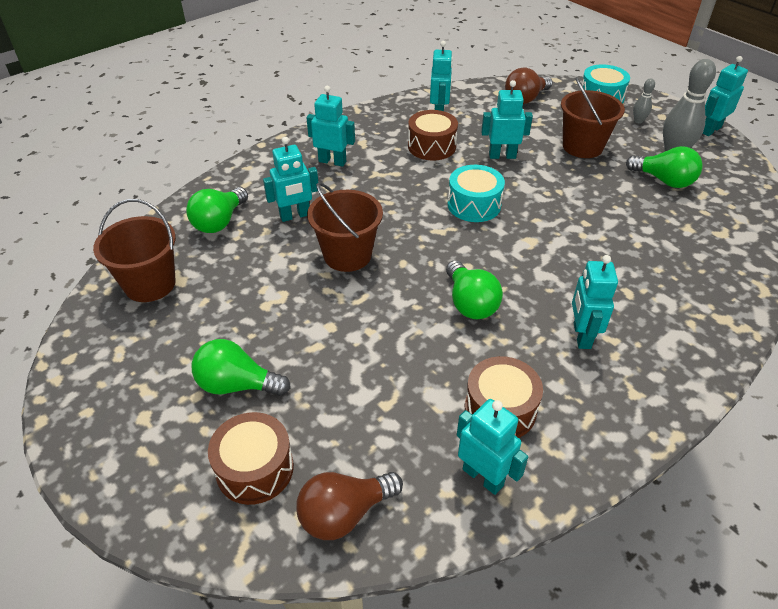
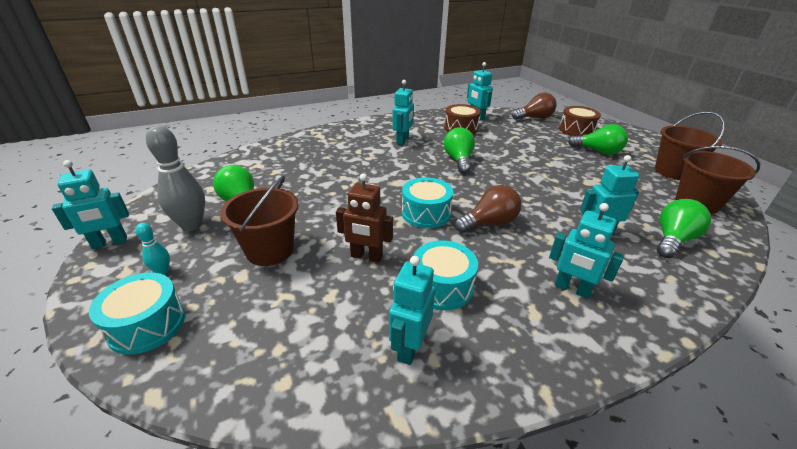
camera: 165 degrees left, 10 degrees down
(347, 255) = (542, 196): brown bucket -> brown bucket (673, 171)
(431, 146) = (442, 286): brown drum -> turquoise drum
(502, 156) = (366, 256): turquoise robot -> brown robot
(525, 99) = (255, 351): brown light bulb -> brown light bulb (489, 223)
(638, 121) = (162, 271): grey bowling pin -> turquoise bowling pin

